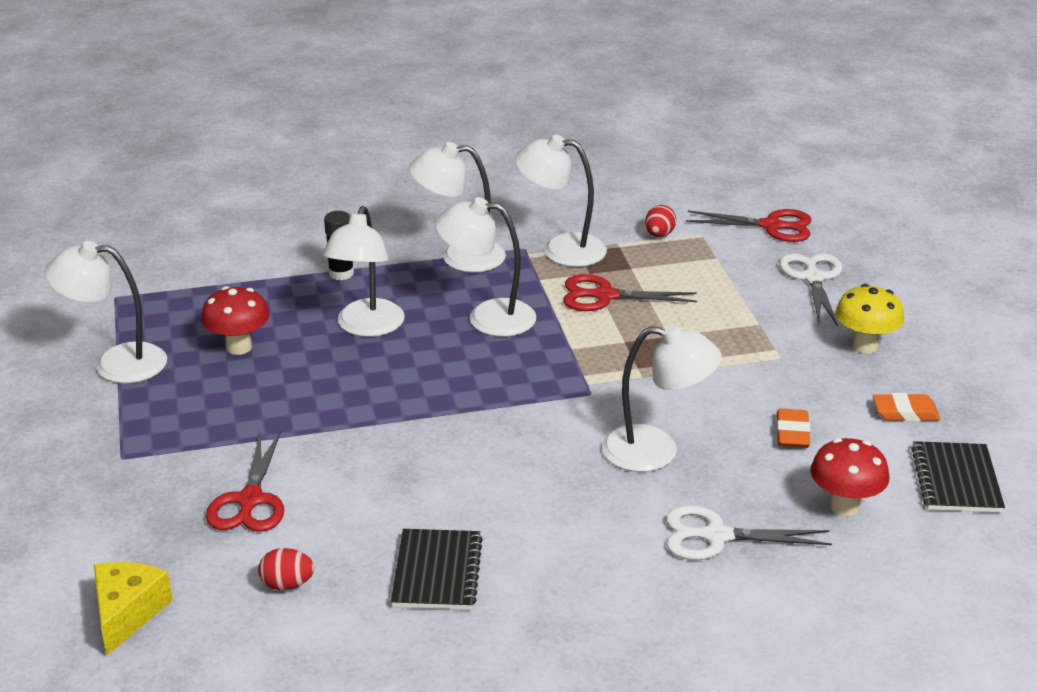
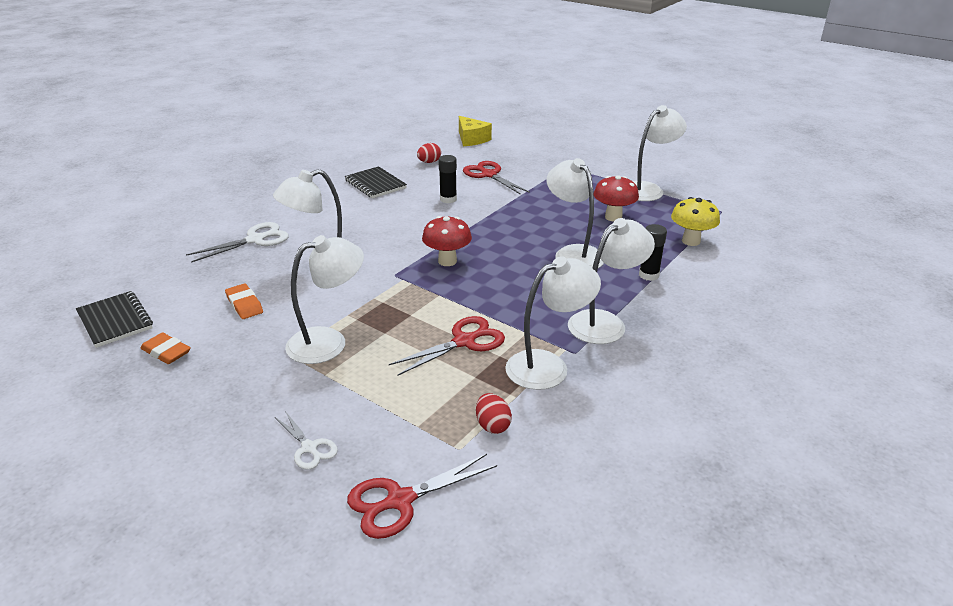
camera: 140 degrees right, 0 degrees up
(378, 480) = (448, 199): none -> black glue stick
(487, 317) = (517, 290): white lamp -> white lamp (328, 342)
(813, 278) = (309, 448): white scissors -> white scissors, size x0.63
(844, 506) = (187, 278): red mushroom -> red mushroom (447, 261)
(865, 346) = (222, 394): yellow mushroom -> yellow mushroom (691, 241)
(905, 412) = (166, 352): orange eraser -> orange eraser turned 75 degrees clockwise

